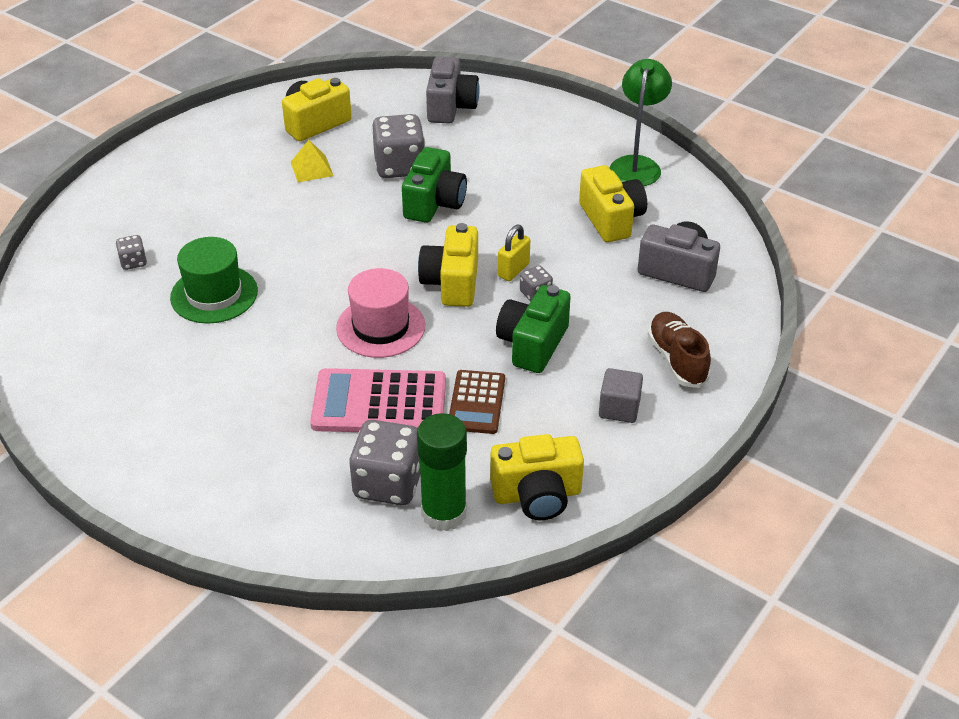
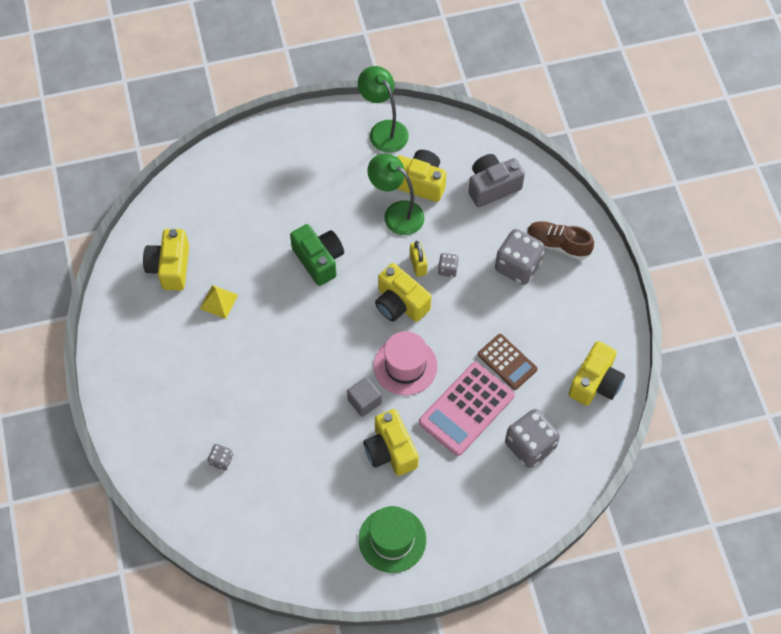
camera: 50 degrees left, 20 degrees up
(214, 294) = (295, 434): green hat -> green hat (392, 539)
(264, 372) = (390, 451): none -> yellow camera
(399, 166) = (264, 252): grey dice -> grey dice (518, 266)
(444, 513) = (572, 434): green glue stick -> none
(450, 107) = (229, 180): grey camera -> none
(532, 344) = (486, 302): green camera -> none
(554, 223) = (396, 213): none -> green lamp
(619, 408) = (569, 299): grey cube -> grey cube (364, 401)

